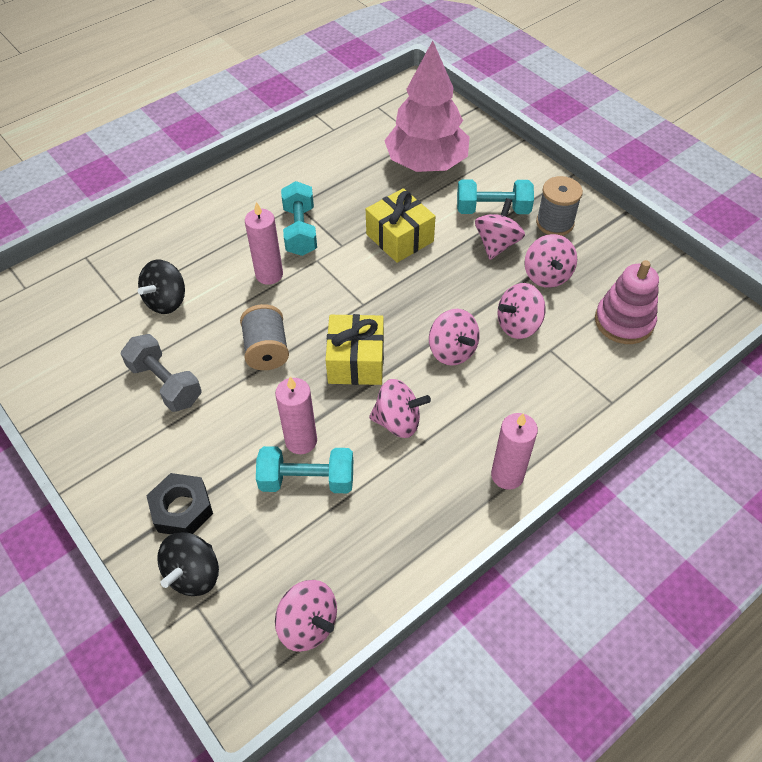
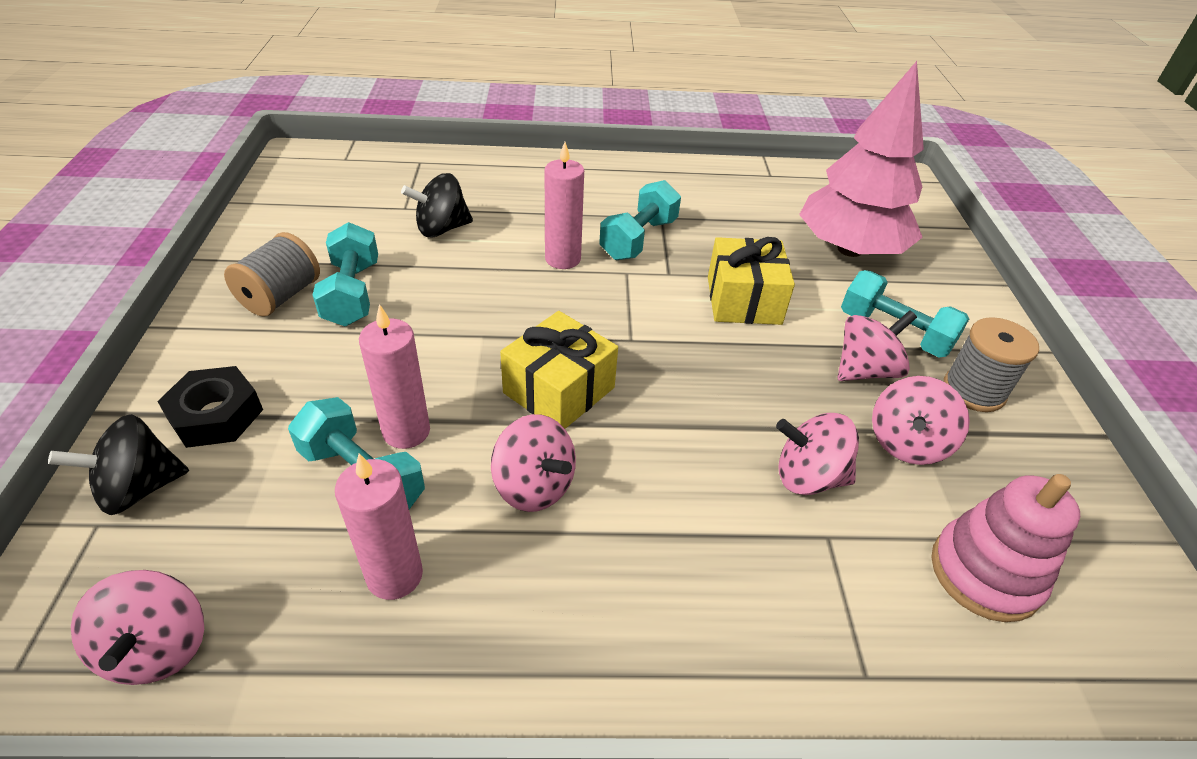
camera: 35 degrees right, 10 degrees down
(165, 383) = (352, 293): grey dumbbell -> turquoise dumbbell
(267, 350) = (479, 322): grey spool -> grey spool (281, 296)
(452, 351) = (686, 451): pink spinning top -> none
(507, 475) = (602, 660): pink candle -> pink candle (394, 575)

